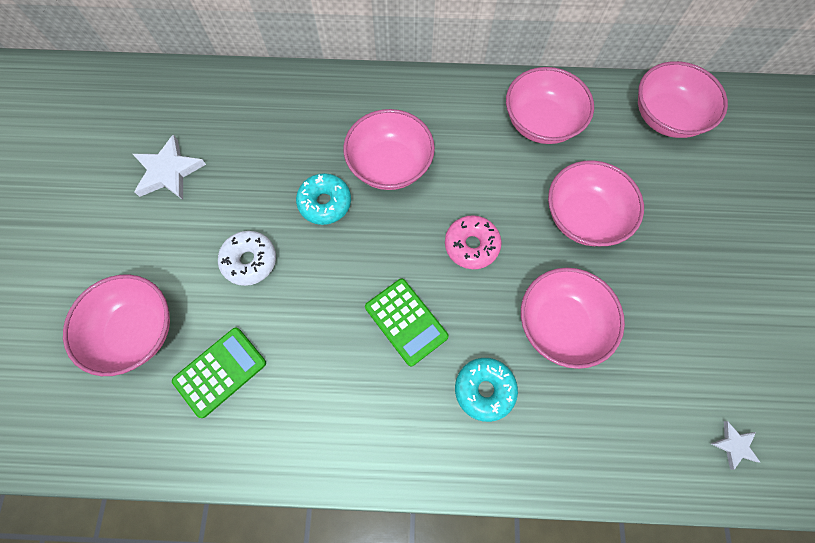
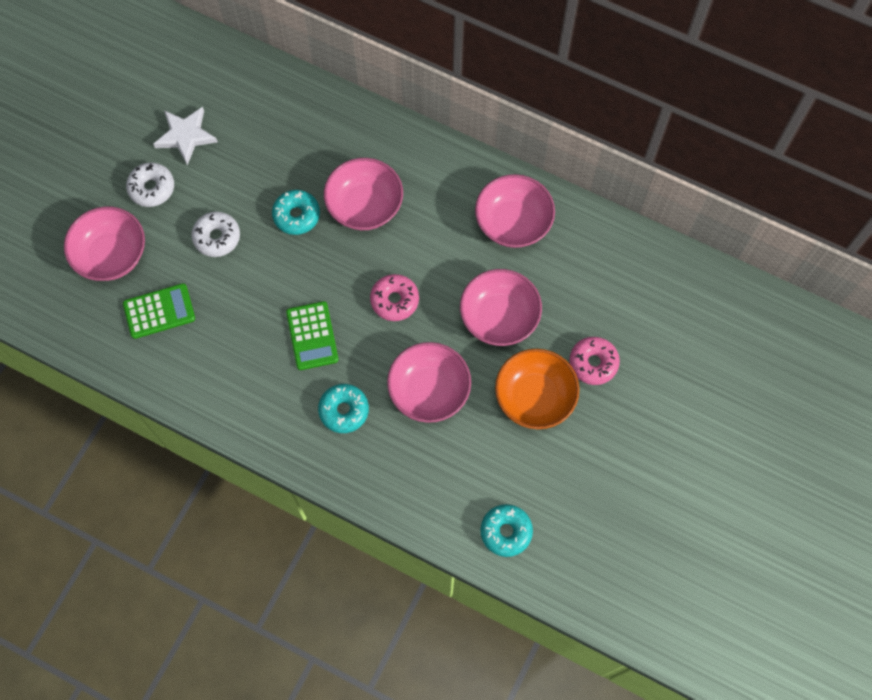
camera: 25 degrees right, 0 degrees up
(153, 239) = (152, 188): none -> white donut
(666, 117) = (626, 264): pink bowl -> none
(667, 281) = (534, 397): none -> orange bowl
(699, 222) = (593, 363): none -> pink donut
(734, 445) = (506, 532): white star -> turquoise donut

